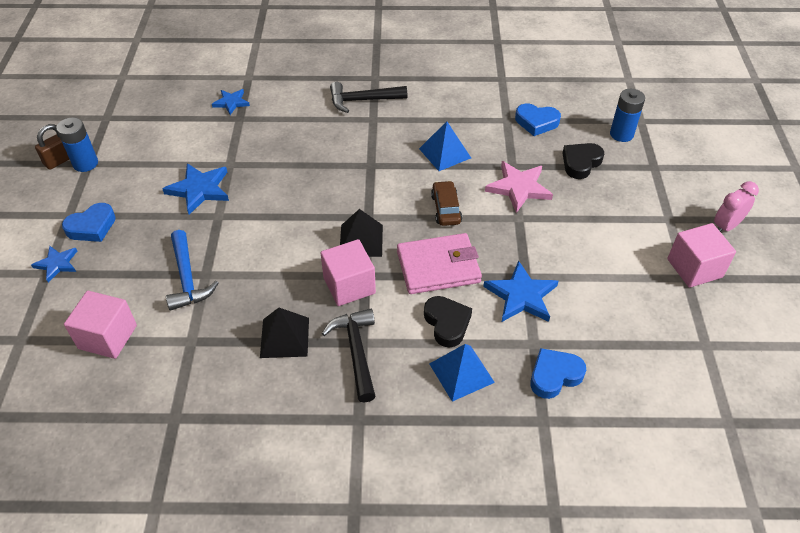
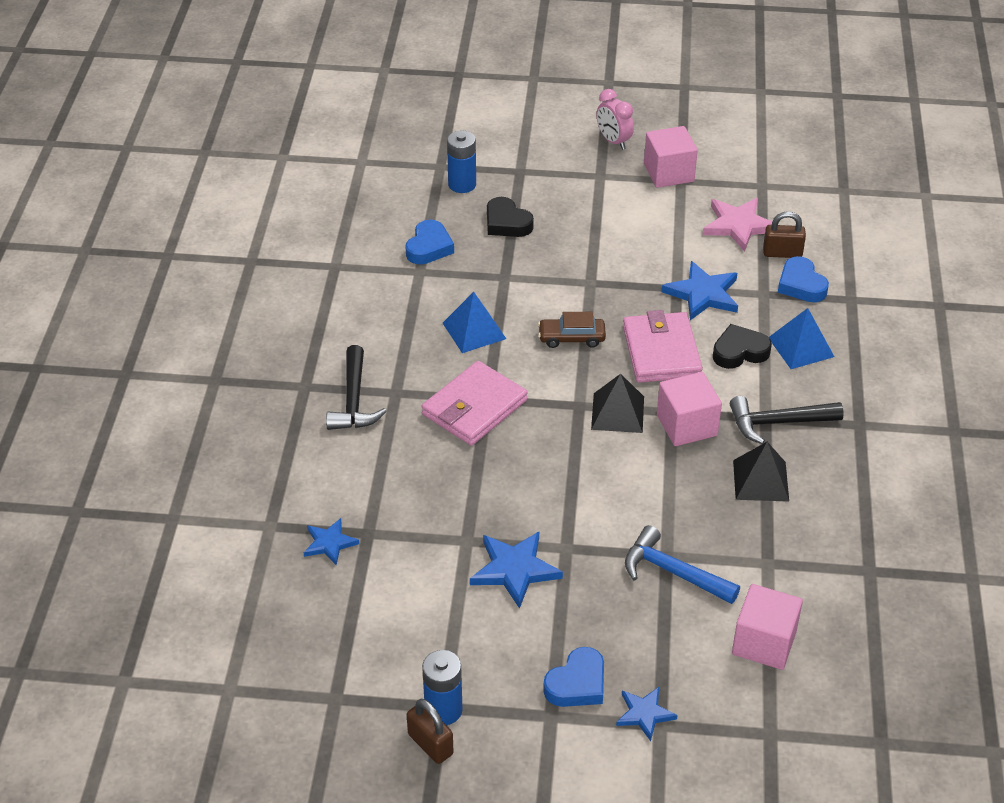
camera: 85 degrees left, 5 degrees down
(92, 227) = (577, 684): blue heart -> blue heart turned 75 degrees clockwise
(187, 278) = (673, 572): blue hammer -> blue hammer turned 135 degrees counterclockwise
(360, 159) = (474, 407): none -> pink wallet
(518, 188) = (542, 276): pink star -> pink star (738, 225)
(600, 360) = (782, 253): none -> brown padlock

